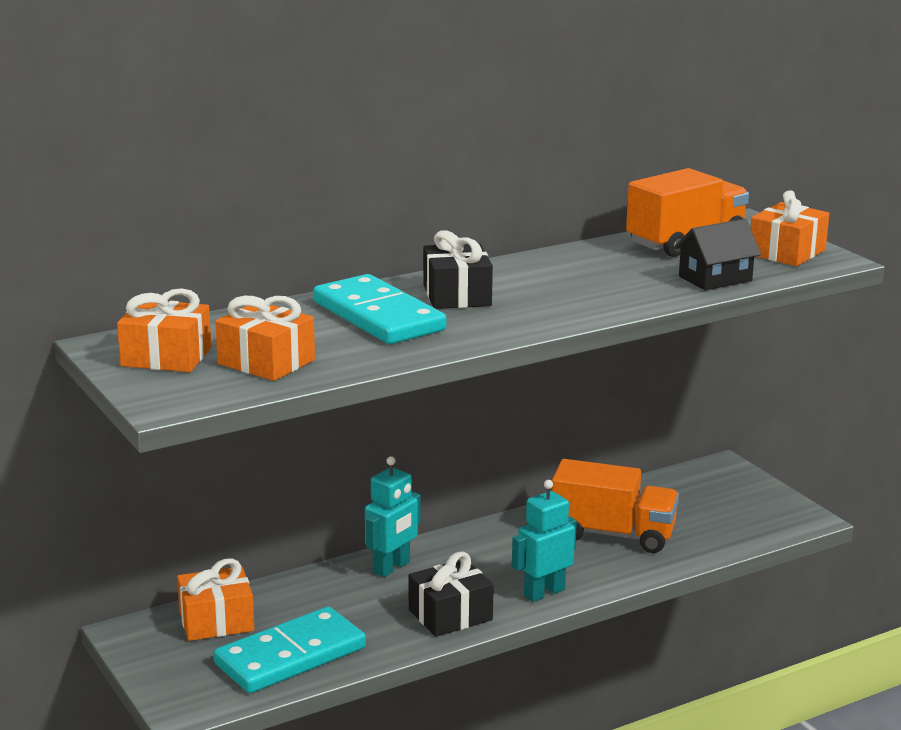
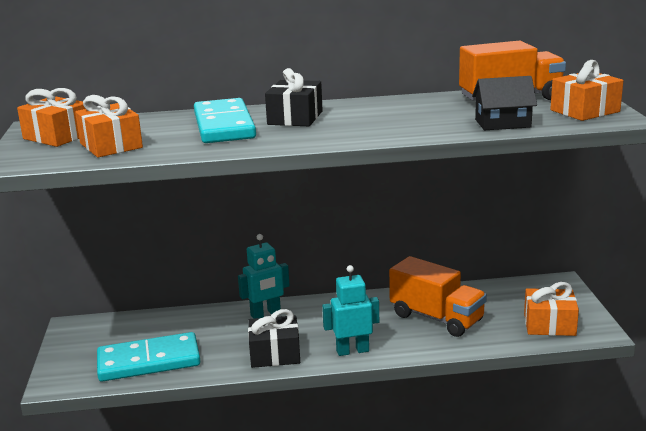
camera: 25 degrees right, 0 degrees up
(216, 621) = (127, 329): orange gift -> orange gift (549, 324)

